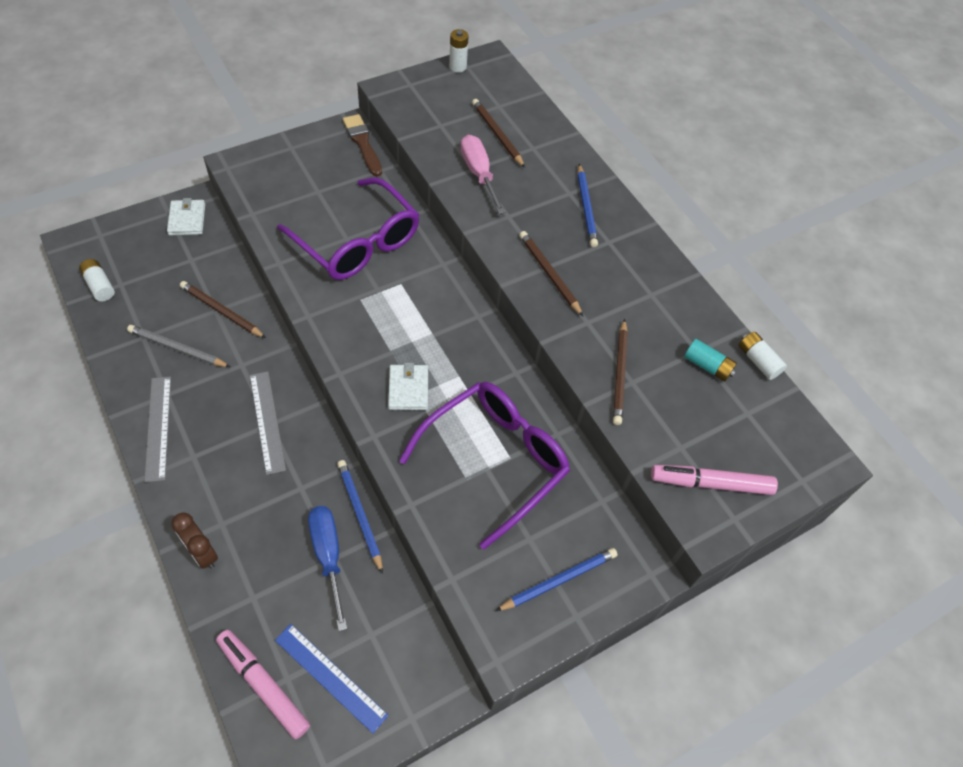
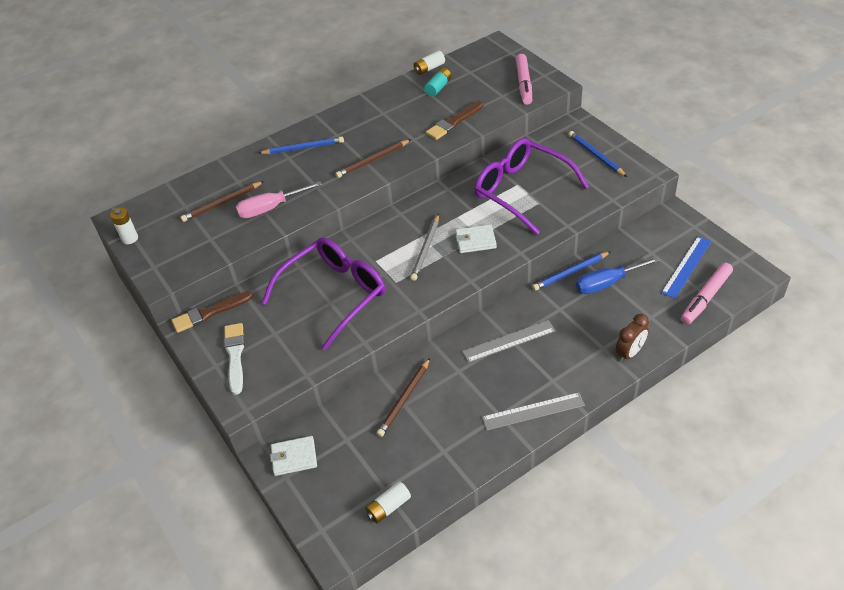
camera: 85 degrees left, 10 degrees down
(178, 348) = (451, 420): grey pencil -> grey pencil (426, 249)
(298, 161) = (235, 355): none -> white brush
(619, 374) = (453, 122): brown pencil -> brown brush

